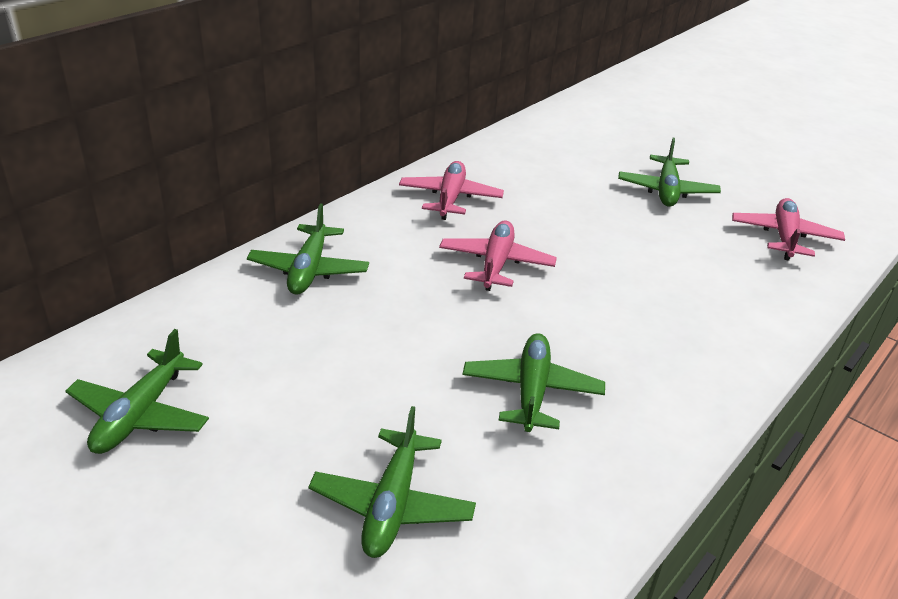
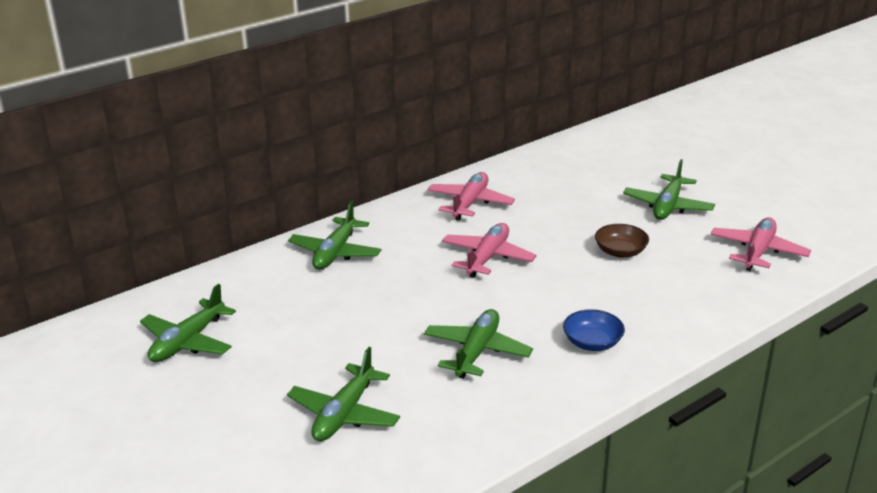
camera: 15 degrees right, 5 degrees down
(641, 246) = (620, 252): none -> brown bowl
(662, 365) = (592, 342): none -> blue bowl

